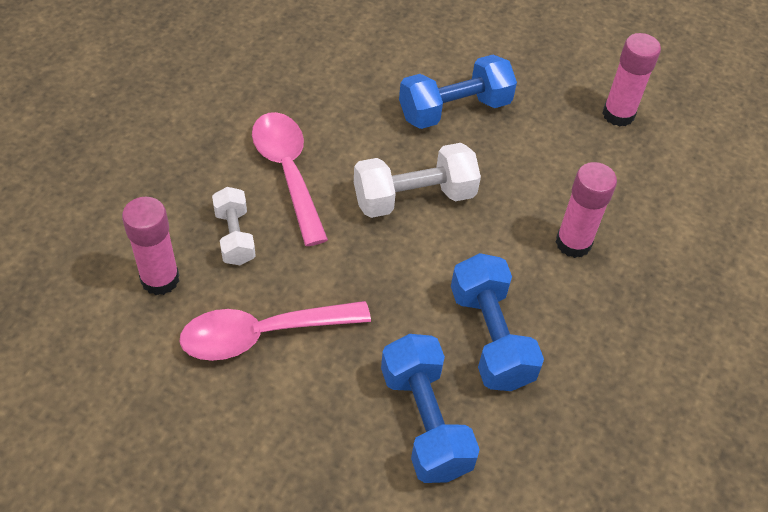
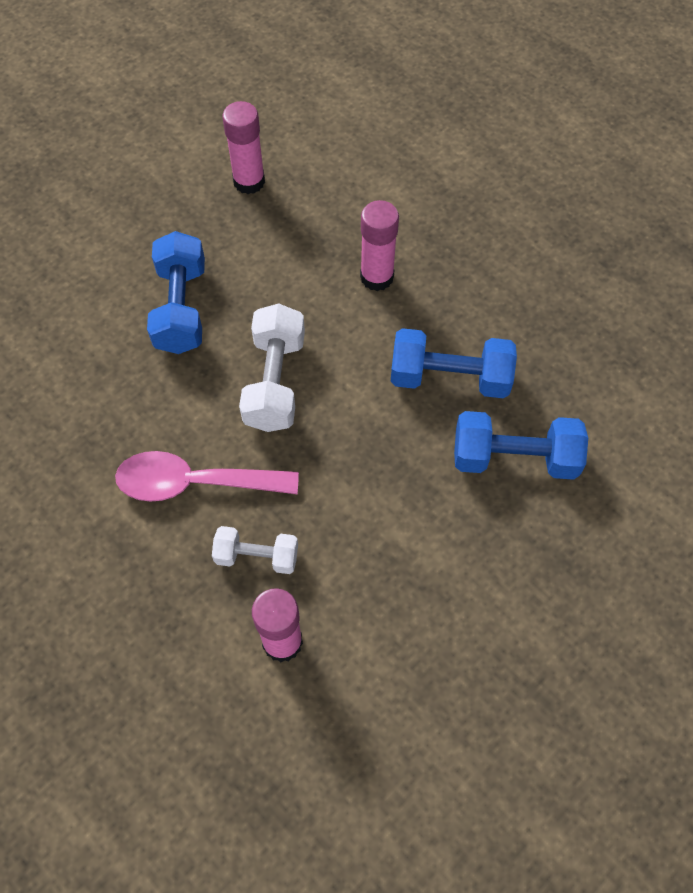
camera: 65 degrees left, 10 degrees up
(262, 335) = (382, 563): pink spoon -> none

